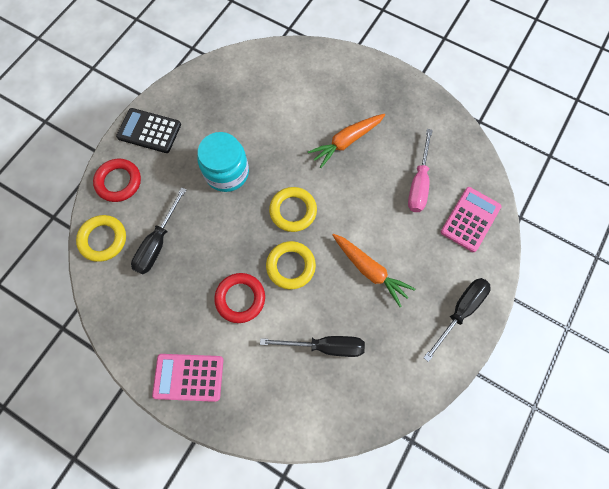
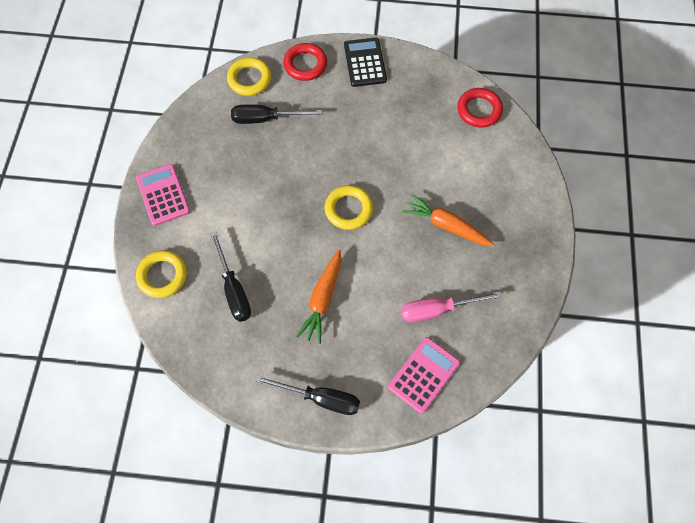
camera: 65 degrees right, 5 degrees down
(227, 172) = (357, 140): turquoise jar -> none
(240, 298) = (246, 203): red ring -> red ring (479, 110)
(291, 266) = (294, 230): yellow ring -> yellow ring (162, 275)
(470, 219) = (423, 375): pink calculator -> pink calculator turned 60 degrees counterclockwise

